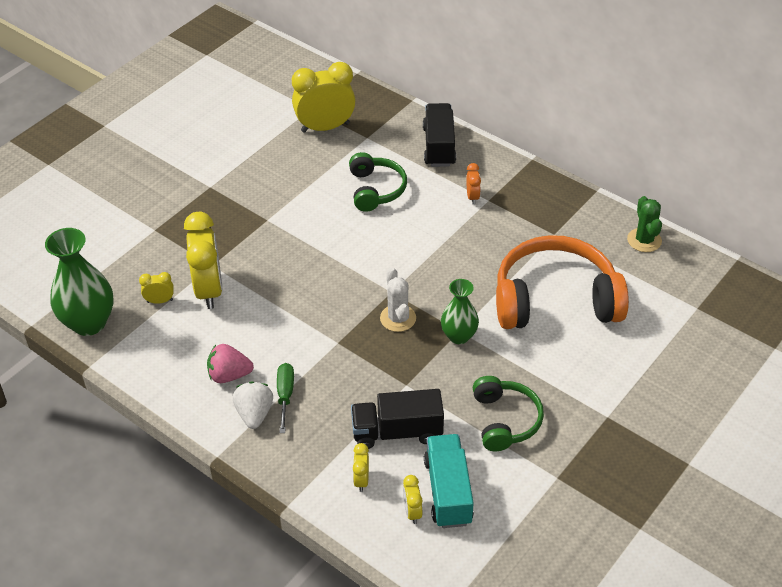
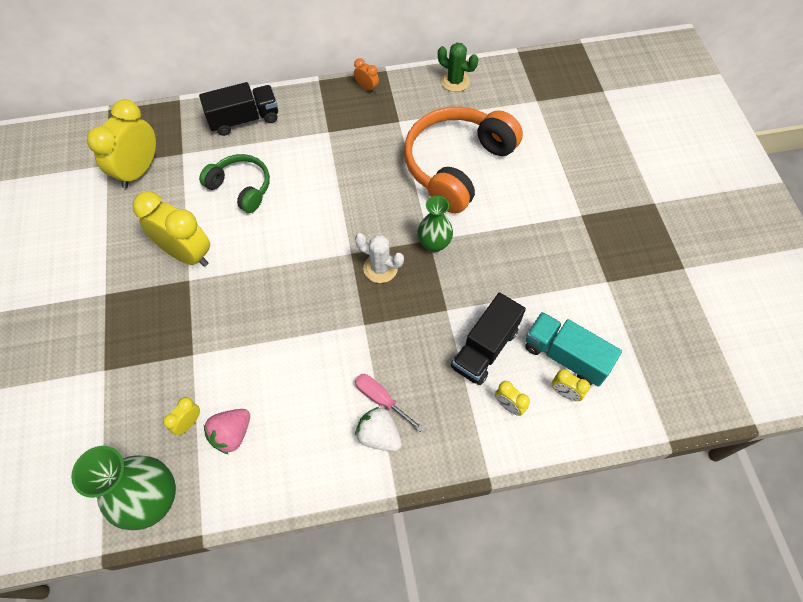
camera: 50 degrees left, 15 degrees up
(209, 290) = (217, 376): yellow clock -> yellow clock (187, 254)
(229, 375) = (322, 426): pink strawberry -> pink strawberry (232, 434)
(285, 395) = (381, 399): green screwdriver -> pink screwdriver
(439, 146) = (244, 119): black truck -> black truck turned 120 degrees clockwise
(472, 197) = (315, 138): orange clock -> orange clock (367, 88)
(505, 420) = (534, 274): green headphones -> none

